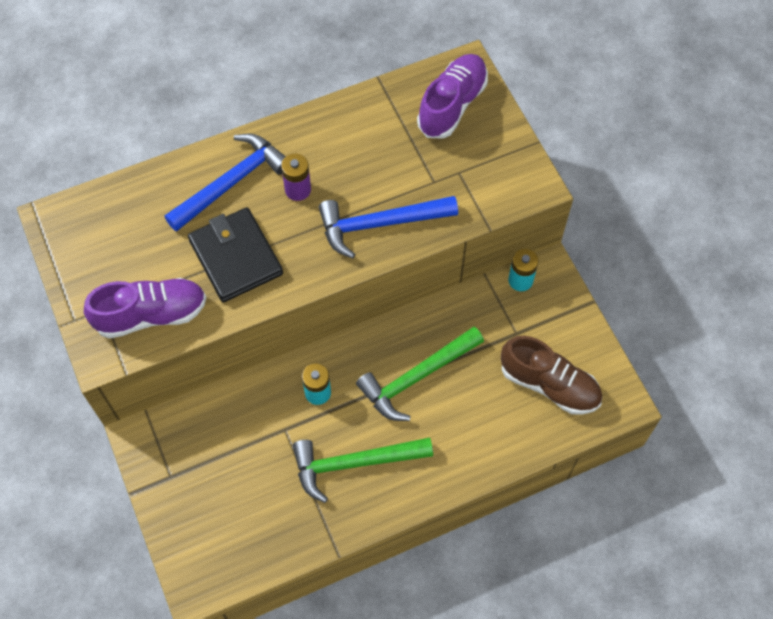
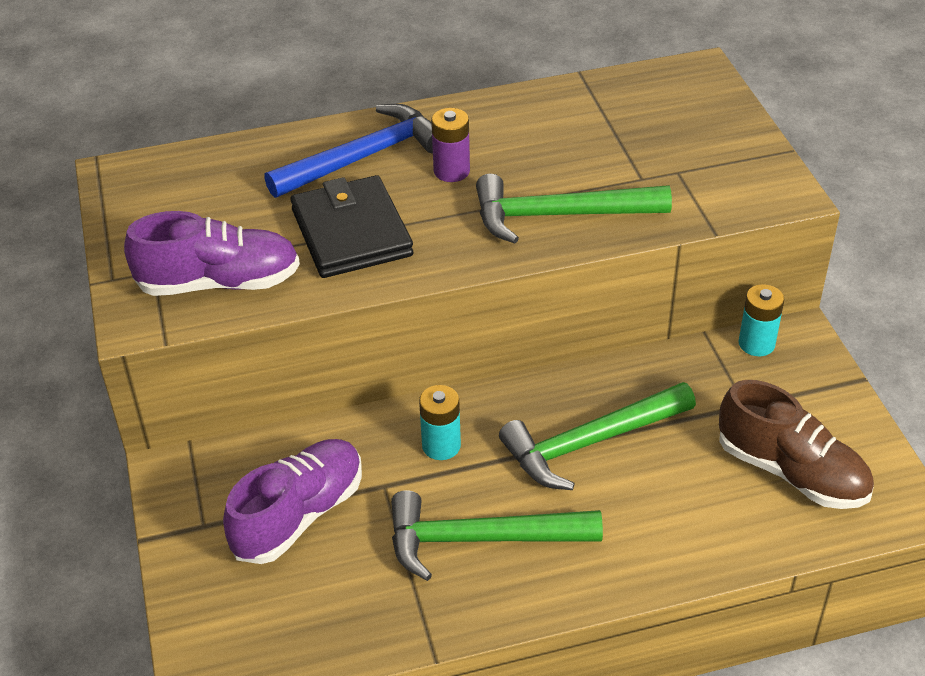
camera: 10 degrees right, 20 degrees down
(380, 224) = (559, 215): blue hammer -> green hammer
(452, 105) = (676, 105): purple shoe -> purple shoe (299, 515)

